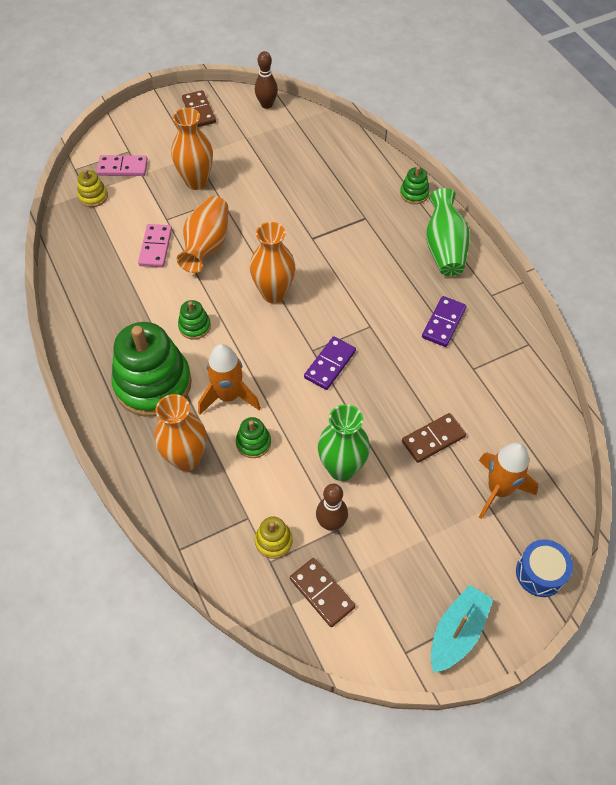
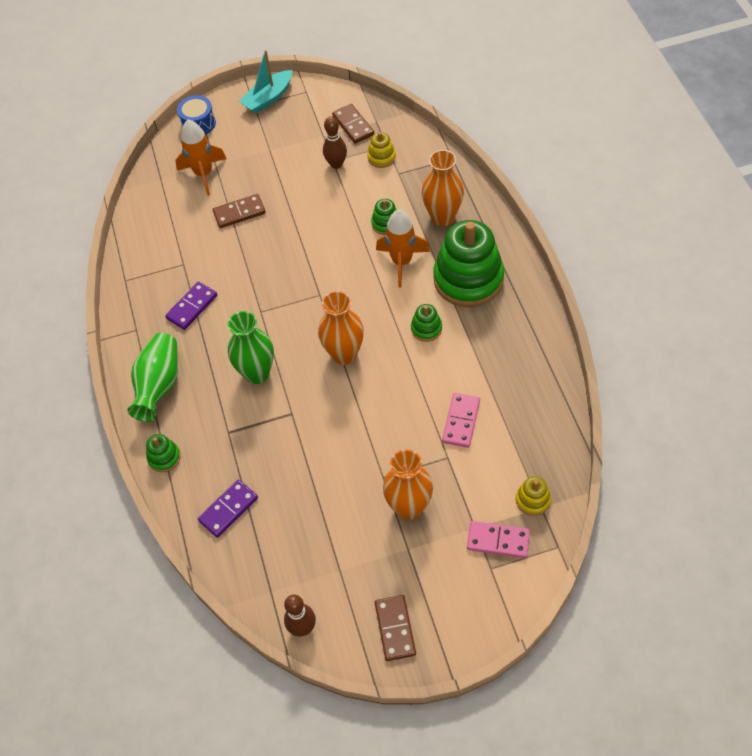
camera: 165 degrees left, 0 degrees up
(206, 246) = (405, 417): orange vase -> none
(330, 364) = (307, 280): purple domino -> purple domino (228, 509)
(342, 468) = (318, 199): green vase -> green vase (257, 373)

